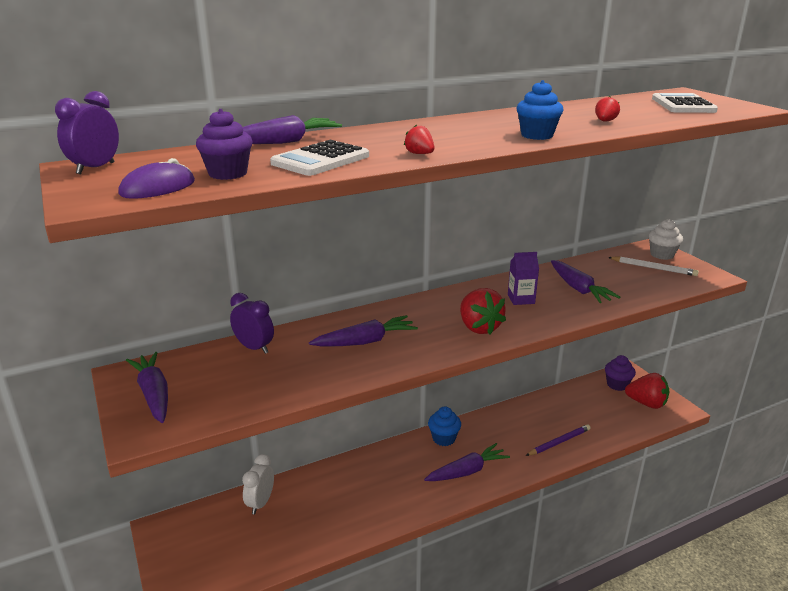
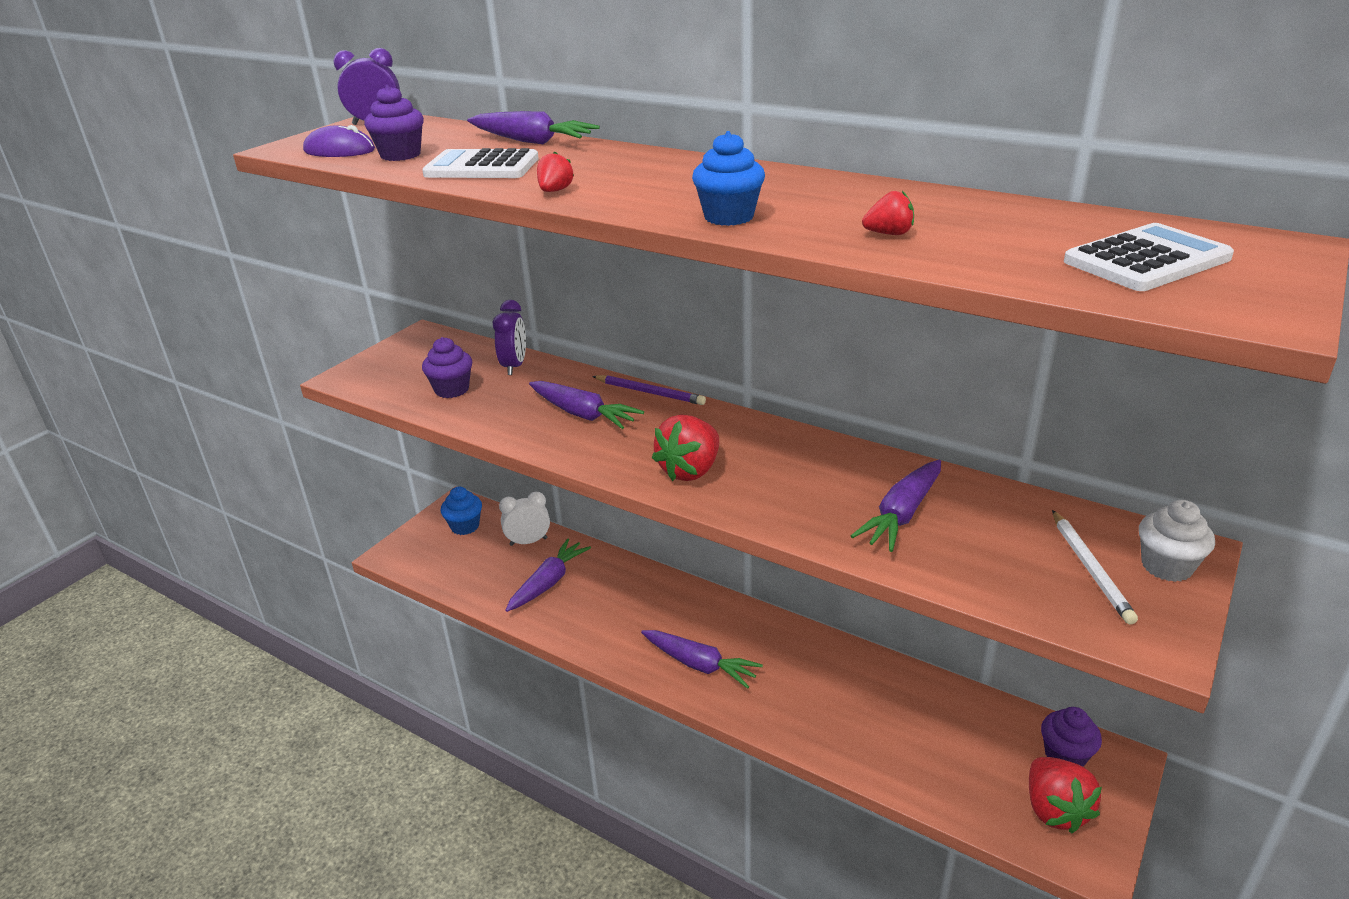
camera: 60 degrees right, 5 degrees up
(154, 394) = (402, 358): purple carrot -> purple carrot (548, 582)
(250, 384) = (452, 390): none -> purple cupcake
(444, 438) = (741, 621): blue cupcake -> blue cupcake (465, 526)
(521, 299) = (806, 477): purple carton -> none
(559, 442) = (841, 732): purple pencil -> purple pencil (649, 393)

